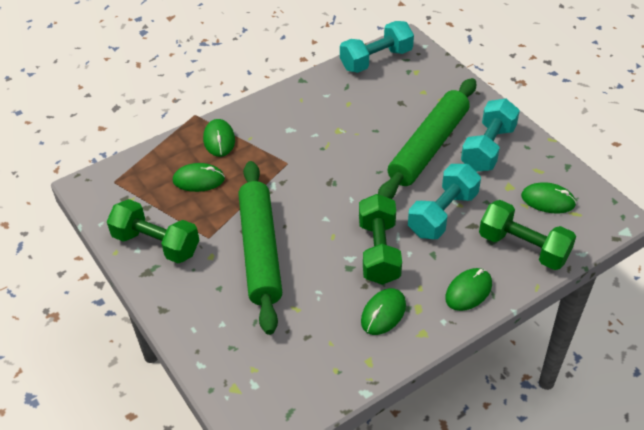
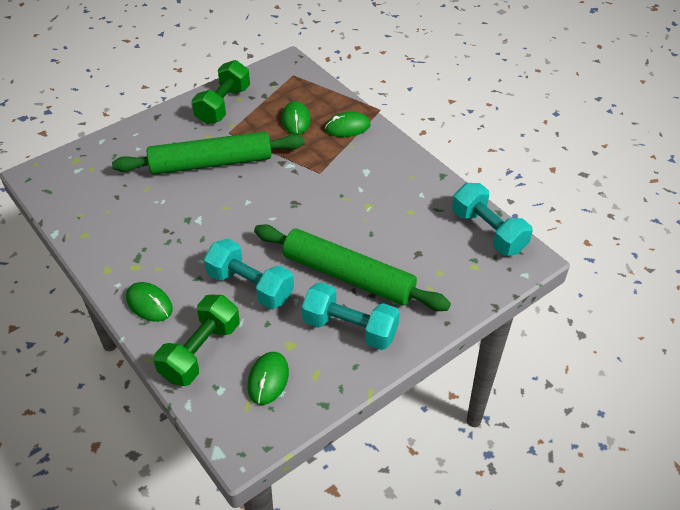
camera: 85 degrees right, 0 degrees up
(378, 251) = (204, 239): green dumbbell -> none
(383, 313) = (133, 243): green mouse -> none

